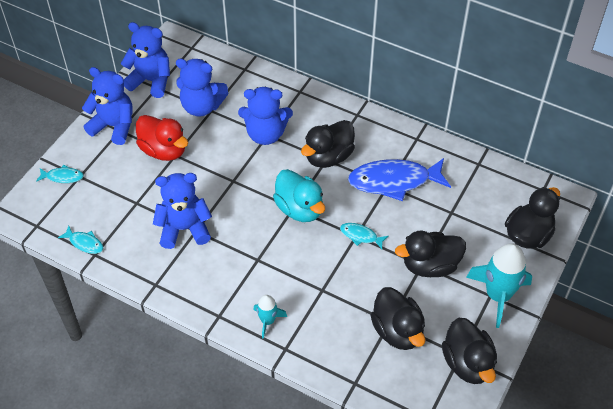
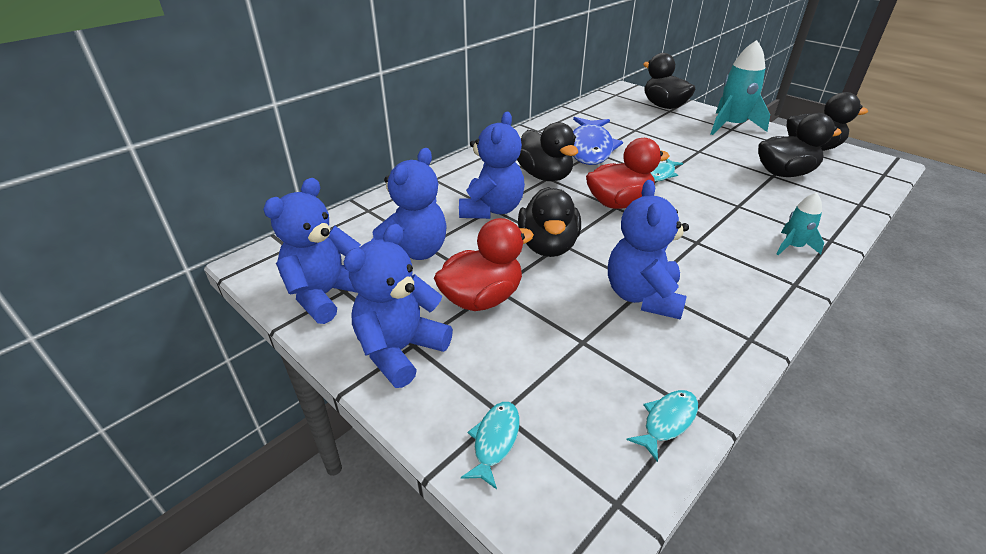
camera: 75 degrees left, 15 degrees down
(299, 209) = (619, 203): turquoise duck -> red duck
(430, 265) = (700, 147): black duck -> black duck (548, 246)

